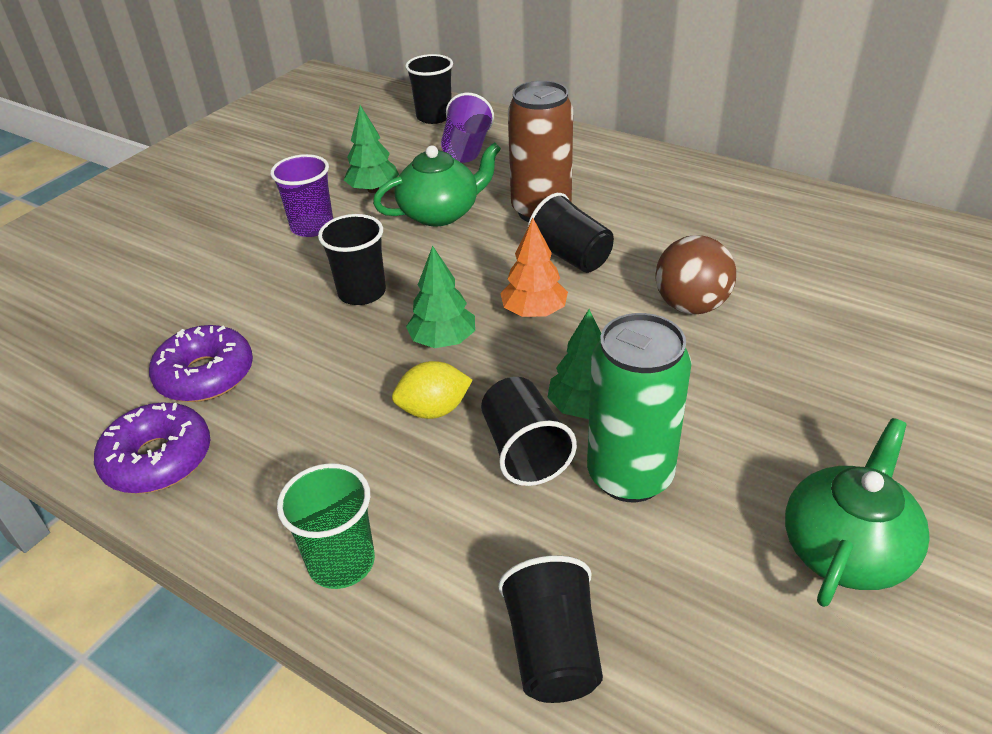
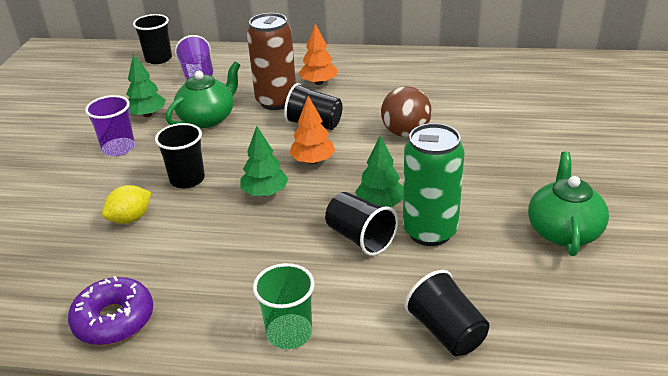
camera: 25 degrees left, 5 degrees down
(205, 375) = (109, 260): purple donut -> none
(434, 410) = (287, 233): yellow lemon -> yellow lemon (130, 218)
(615, 197) = (319, 82): none -> orange tree

